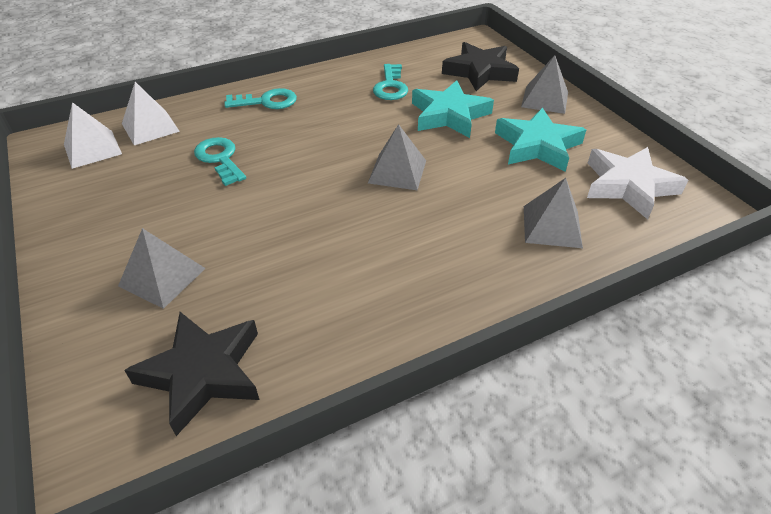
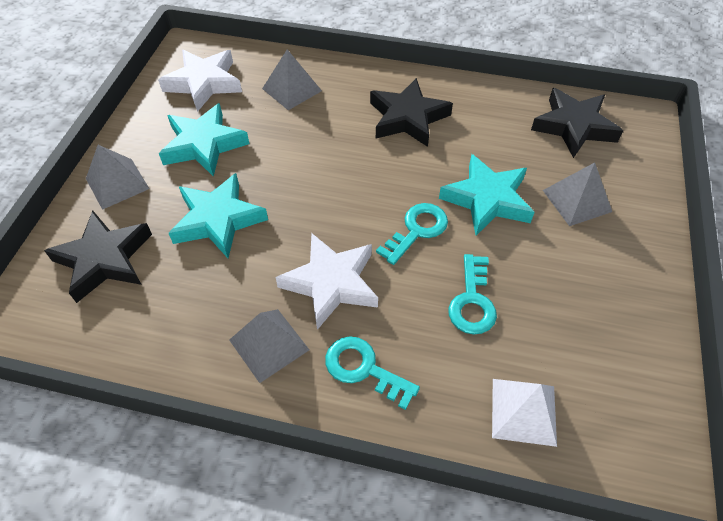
camera: 140 degrees left, 10 degrees up
(92, 149) = (604, 412): white pyramid -> none
(257, 230) = (487, 199): none -> turquoise star
(330, 123) = (331, 283): none -> white star
(390, 86) = (215, 300): turquoise key -> turquoise key (417, 230)
(397, 171) = (335, 188): grey pyramid -> grey pyramid (269, 344)
(407, 265) = (407, 118): none -> black star

